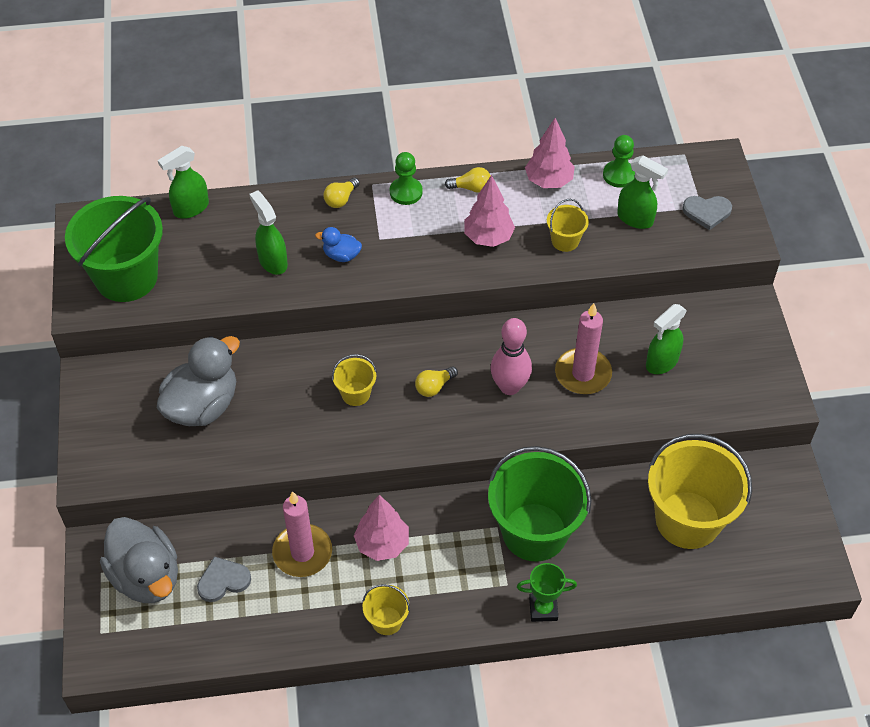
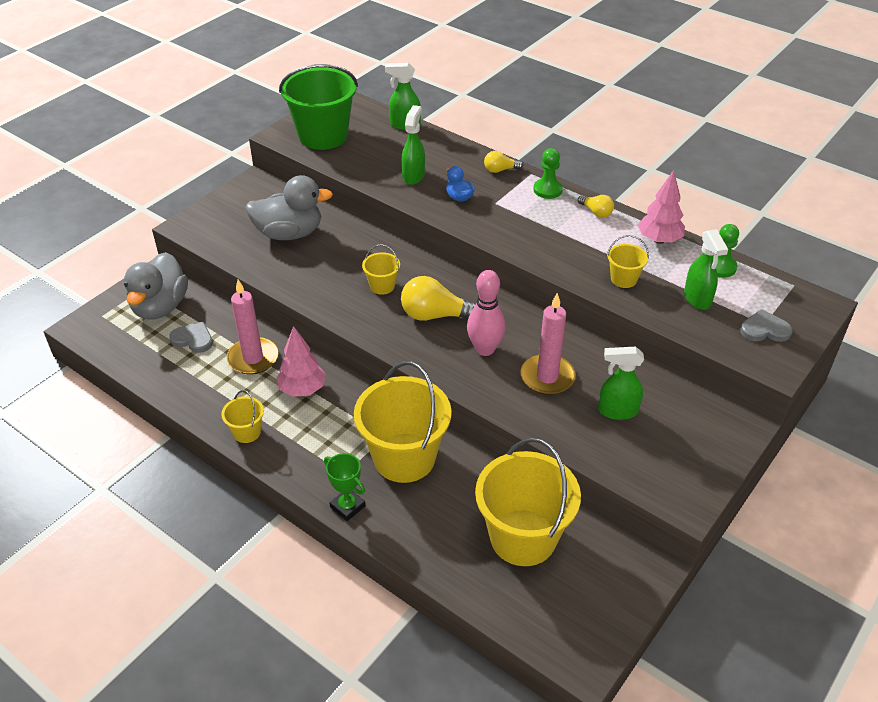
camera: 45 degrees right, 10 degrees down
(434, 387) = (435, 315): yellow light bulb -> yellow light bulb, size x1.84
(488, 237) = (570, 245): pink tree -> none
(534, 532) = (404, 458): green bucket -> yellow bucket
(707, 212) = (764, 329): grey heart -> grey heart turned 135 degrees clockwise

